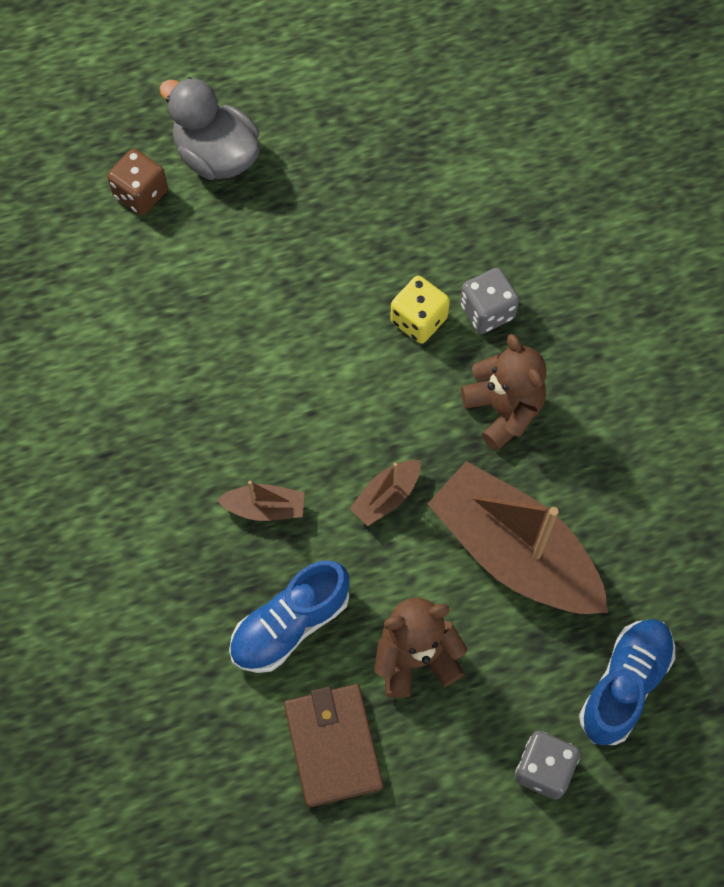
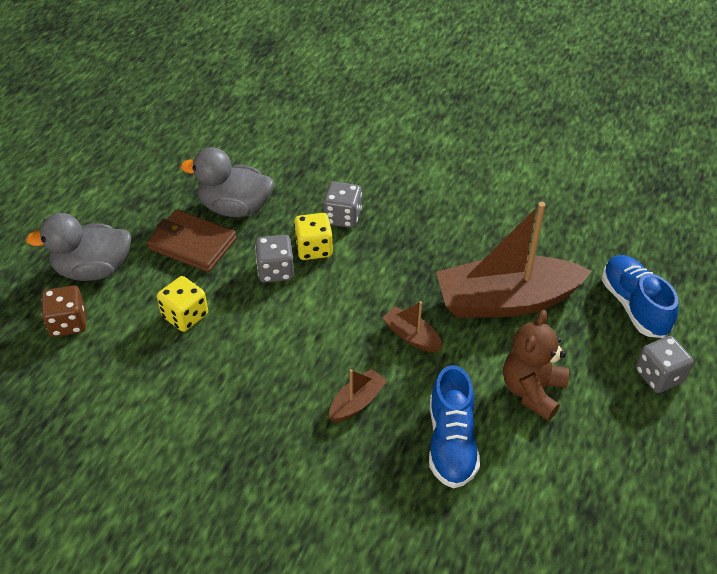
camera: 50 degrees left, 20 degrees down
(233, 280) = (185, 316): none -> yellow dice
(333, 745) = (557, 475): brown wallet -> brown wallet (192, 244)
(358, 310) = (275, 271): none -> grey dice
(386, 496) = (411, 336): brown boat -> brown boat turned 135 degrees clockwise
(406, 204) = (235, 208): none -> grey duck
(503, 410) = (411, 249): brown teddy bear -> none

